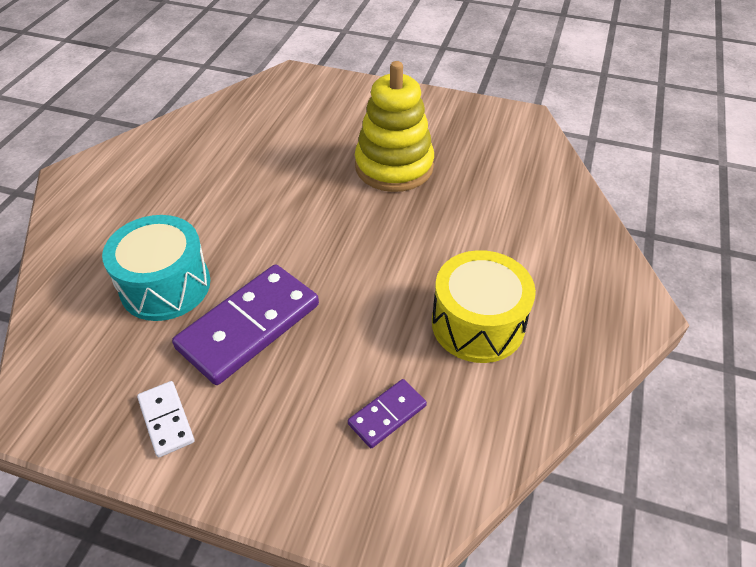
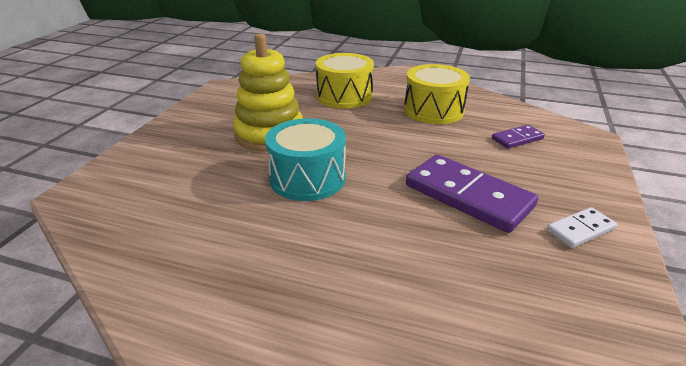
camera: 90 degrees left, 15 degrees down
(165, 285) = (435, 252): turquoise drum -> turquoise drum (307, 178)
(387, 415) = (517, 139): purple domino -> purple domino turned 75 degrees counterclockwise
(513, 226) = (344, 96): none -> yellow drum

